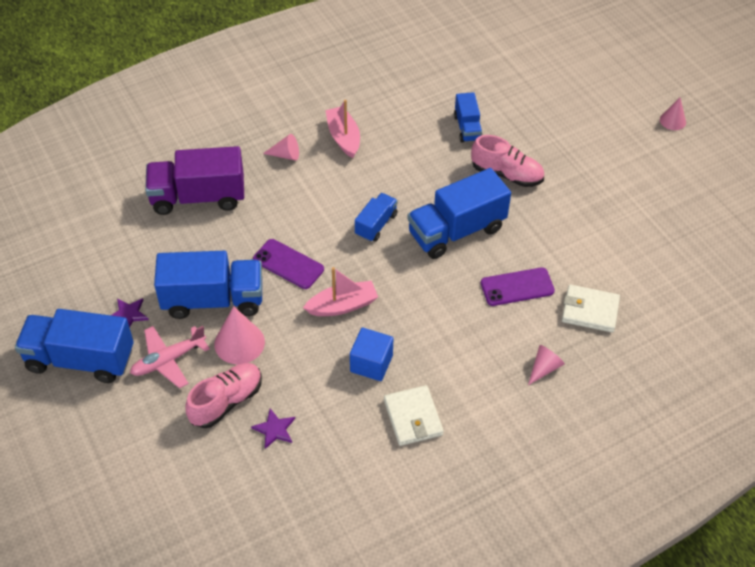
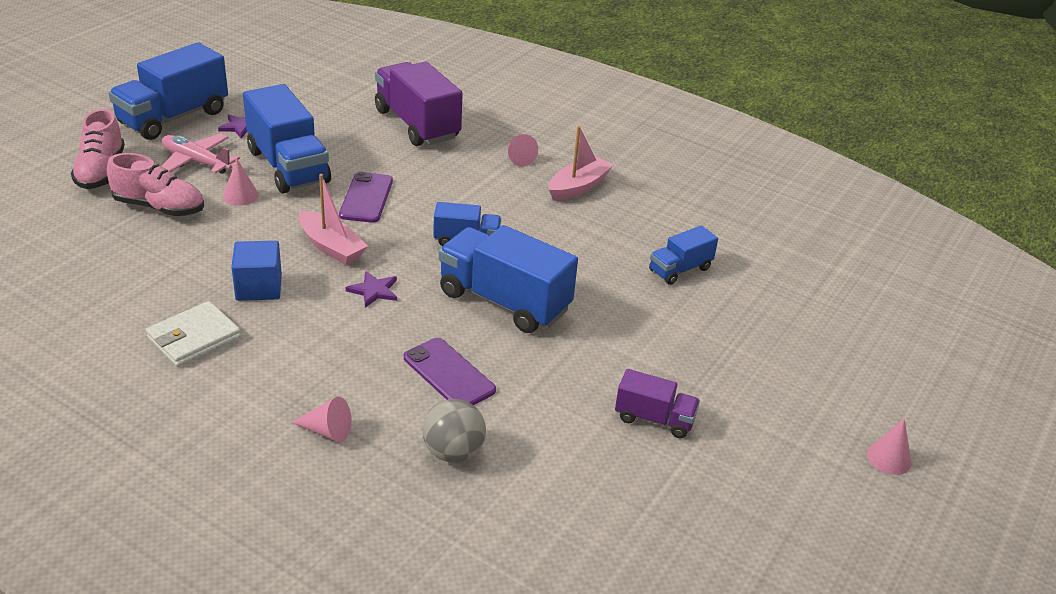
camera: 60 degrees right, 15 degrees down
(80, 359) = (173, 117): blue truck -> blue truck turned 120 degrees counterclockwise
(239, 343) = (240, 195): pink cone -> pink cone, size x0.61
(274, 429) = (135, 246): purple star -> purple star (374, 291)
(506, 174) = (632, 320): pink shoe -> pink shoe (101, 171)
(590, 310) = (453, 452): white wallet -> grey ball
(601, 205) = (654, 419): none -> purple truck

